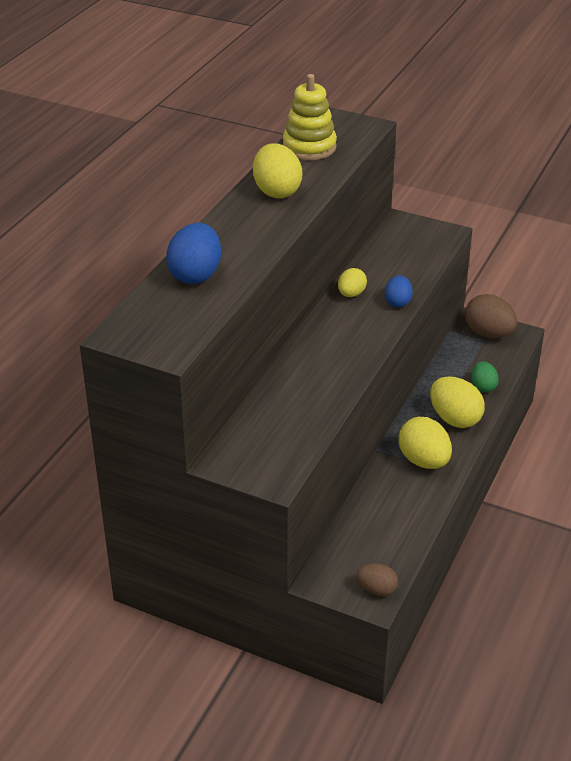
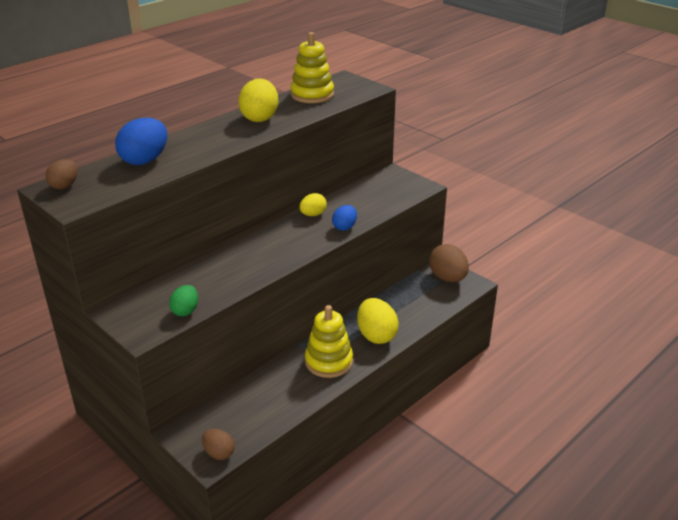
camera: 20 degrees right, 5 degrees down
(134, 327) = (64, 185): none -> brown egg
(423, 461) = (329, 361): yellow egg -> yellow stacking toy
(483, 387) = (416, 316): green egg -> green egg (185, 311)

